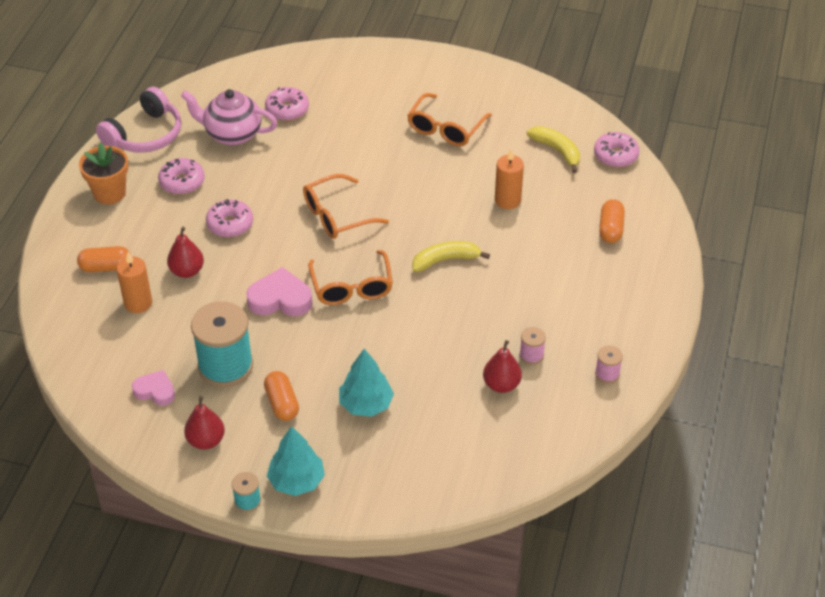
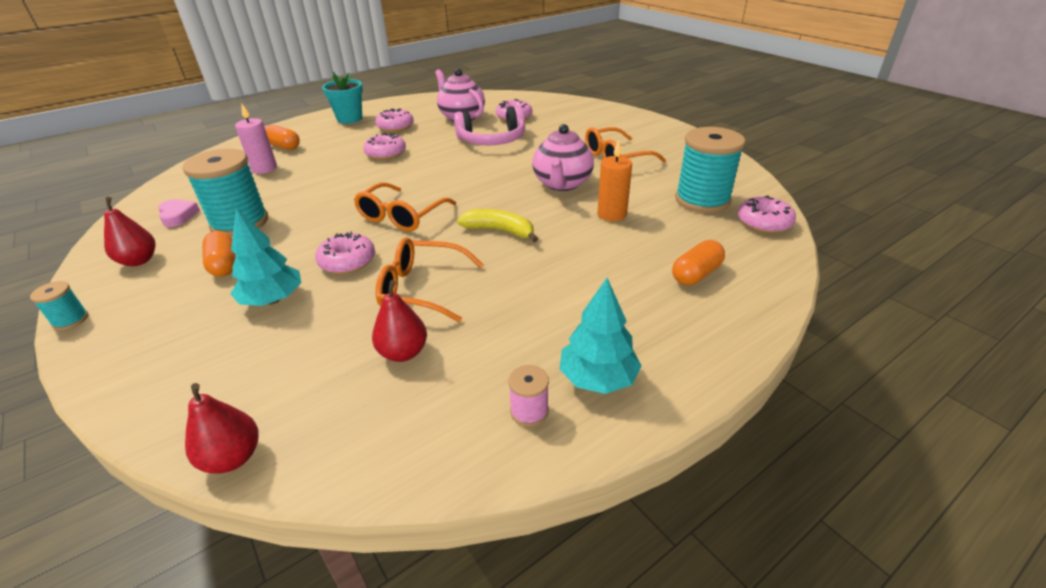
camera: 40 degrees right, 10 degrees down
(109, 193) = (349, 119): orange flower pot -> turquoise flower pot
(138, 303) = (264, 168): orange candle -> pink candle
(145, 135) = (413, 103): pink headphones -> pink headphones (492, 140)
(187, 271) = (319, 165): red pear -> red pear (233, 457)
(280, 299) = (343, 202): pink heart -> none
(282, 403) = (224, 264): orange capsule -> orange capsule turned 45 degrees counterclockwise
(296, 481) = (123, 327): turquoise tree -> turquoise tree (598, 378)
(336, 216) = (460, 174): orange glasses -> orange glasses (421, 288)
(371, 348) = (347, 261): none -> pink donut
(436, 185) = (562, 184): none -> pink teapot
(531, 355) = (471, 342): pink spool -> none
(557, 151) = (702, 200): yellow banana -> turquoise spool

